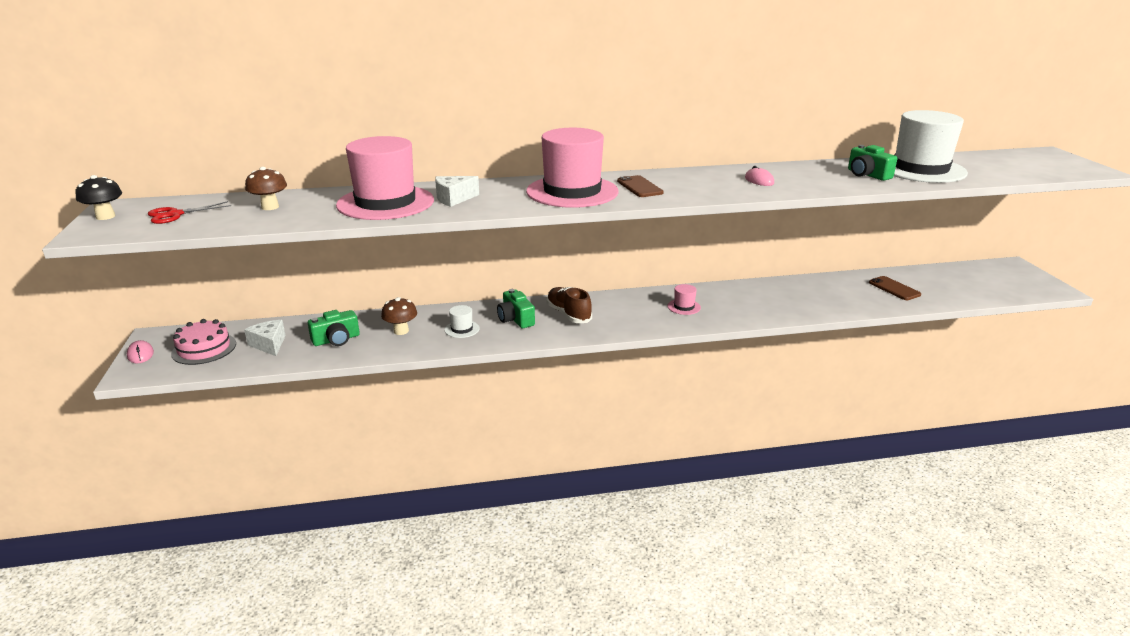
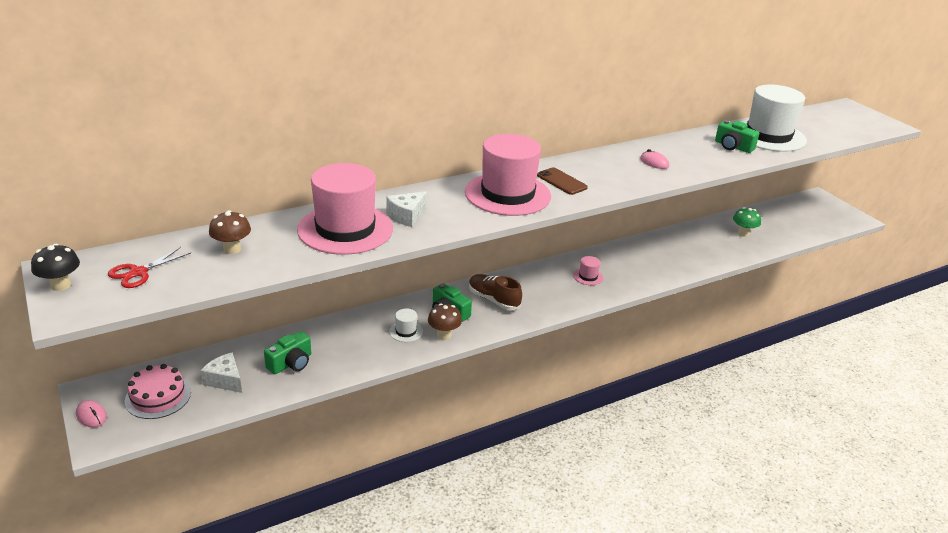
camera: 20 degrees left, 5 degrees up
(401, 331) = (349, 343): brown mushroom -> brown mushroom (444, 335)
(894, 288) = (743, 233): brown phone -> green mushroom

